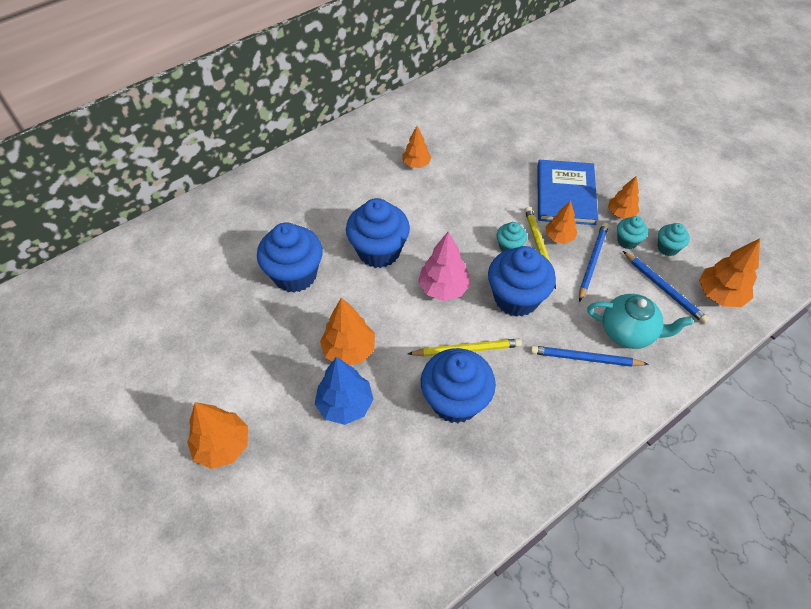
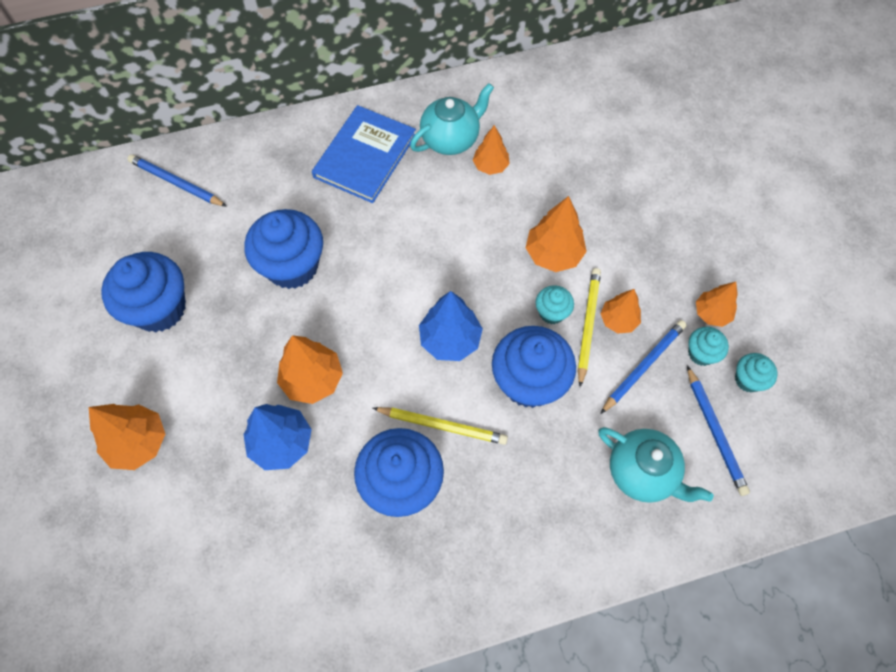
camera: 20 degrees right, 10 degrees up
(378, 154) = (451, 139): none -> turquoise teapot
(379, 251) = (397, 267): blue cupcake -> blue cupcake (159, 308)
(443, 288) = (450, 340): pink tree -> blue tree
(565, 194) = (654, 265): blue book -> blue book (365, 156)
(585, 358) = (574, 486): blue pencil -> blue pencil (176, 183)
(720, 295) = (782, 465): orange tree -> orange tree (553, 254)

